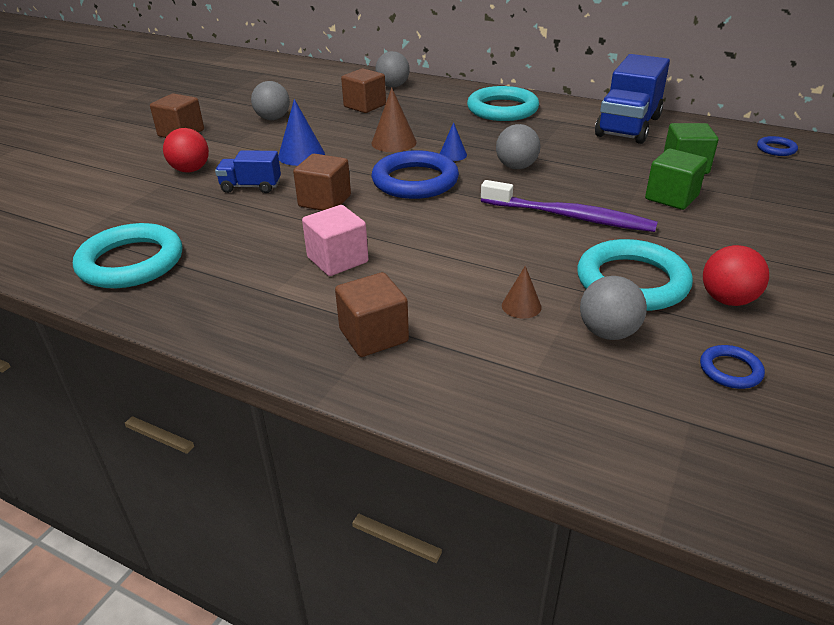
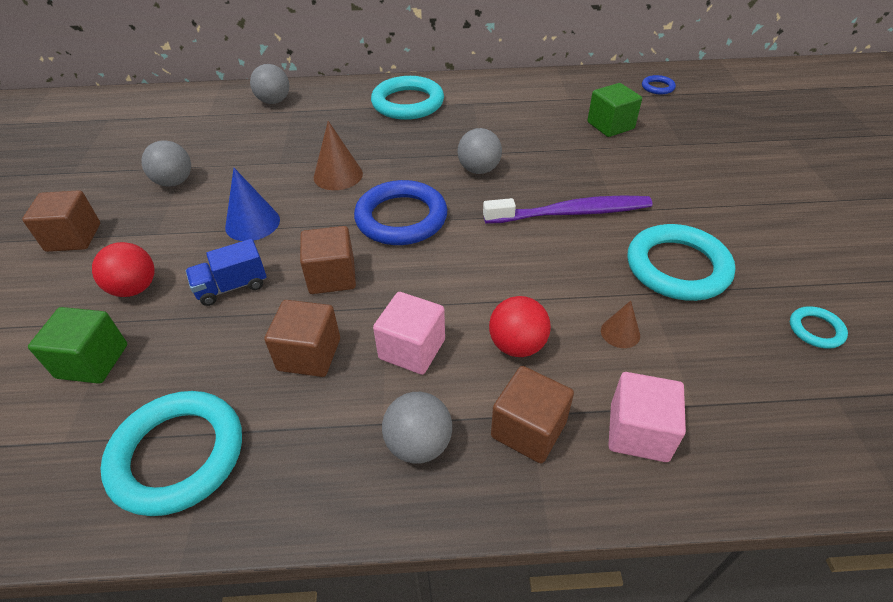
camera: 30 degrees left, 10 degrees up
(365, 106) = (266, 135): brown cube -> brown cube (309, 354)
(453, 155) = (409, 173): blue cone -> none
(462, 371) = (638, 432): none -> pink cube
(608, 332) = (707, 331): grey ball -> grey ball (419, 444)
(628, 127) = (531, 94): blue truck -> none
(671, 197) = (629, 163): green cube -> green cube (92, 361)
(727, 300) = (755, 258): red ball -> red ball (517, 345)
(730, 370) = (816, 330): blue ring -> turquoise ring

